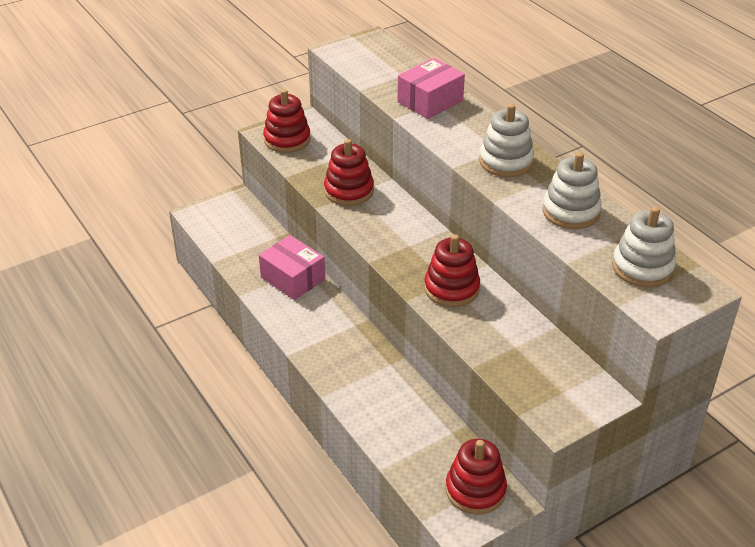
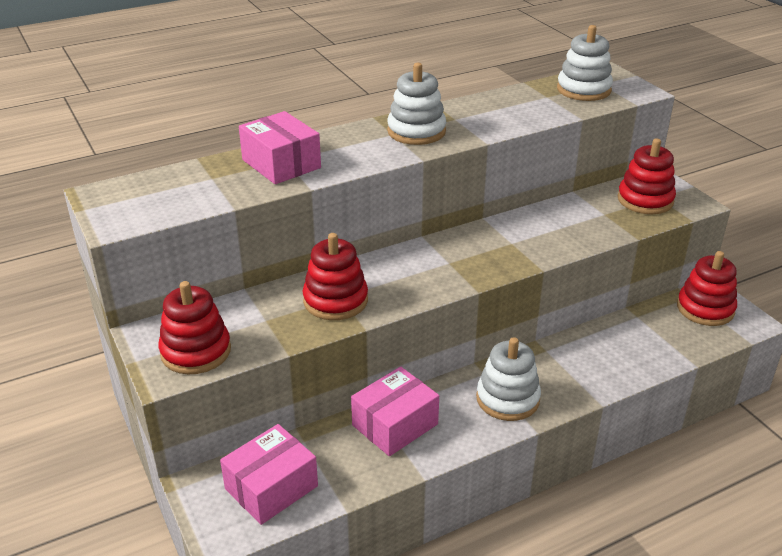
camera: 85 degrees left, 5 degrees down
(233, 228) = (271, 487): none -> pink box
(451, 288) = (523, 241): red stacking toy -> red stacking toy (645, 200)
(571, 212) = (504, 109): white stacking toy -> white stacking toy (507, 399)

